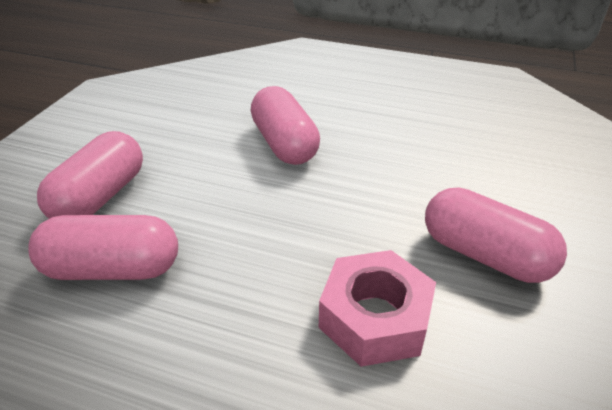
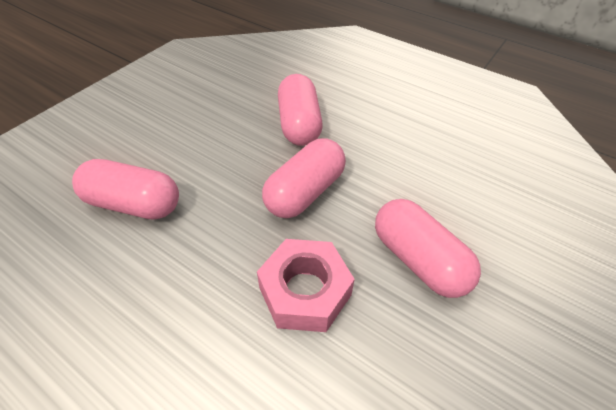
camera: 15 degrees right, 10 degrees up
(100, 197) = (146, 143): pink capsule -> pink capsule (305, 192)

